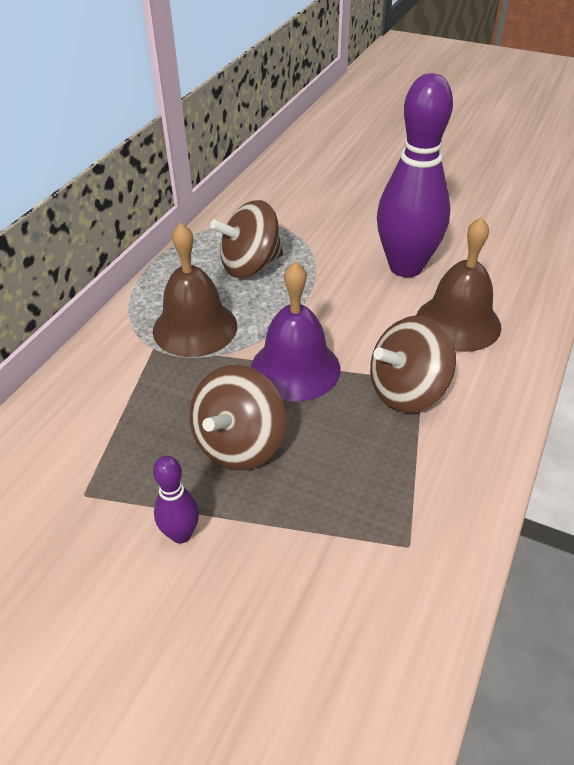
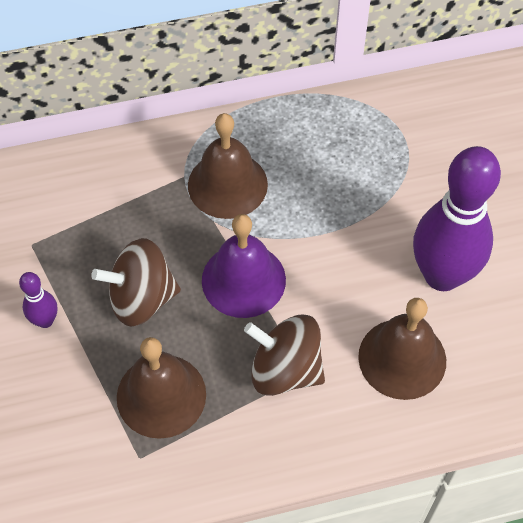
camera: 50 degrees right, 15 degrees up
(250, 266) = (333, 164): brown spinning top -> none
(356, 489) = (161, 395): none -> brown bell

